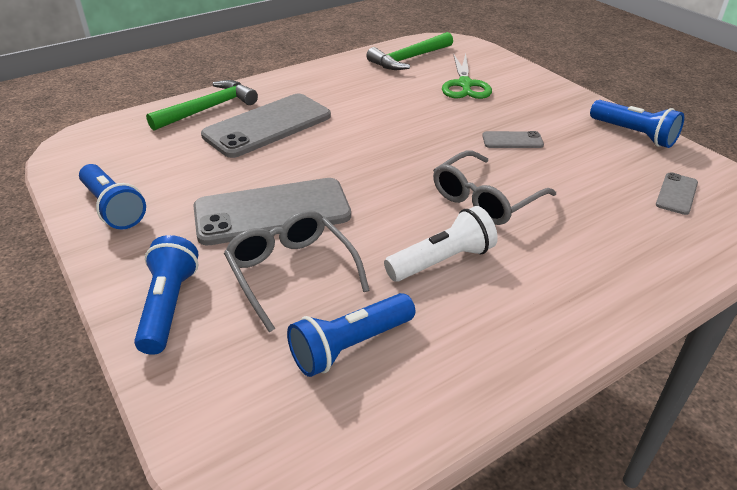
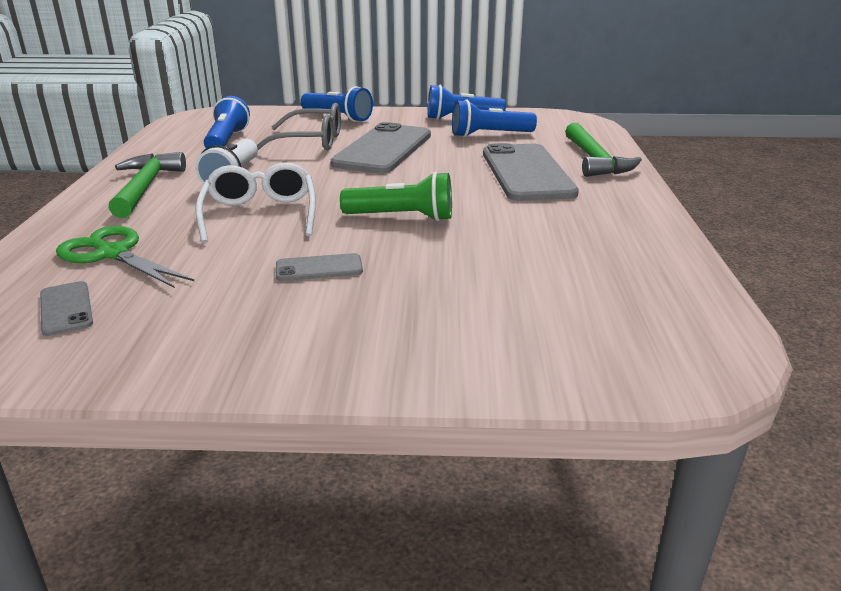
camera: 125 degrees right, 10 degrees down
(408, 59) = (647, 294): green hammer -> green hammer (145, 187)
(410, 143) = (402, 217): none -> green flashlight
(465, 85) = (502, 301): green scissors -> green scissors (113, 254)
(485, 199) = (260, 214): grey glasses -> white glasses
(512, 140) = (319, 268): grey phone -> grey phone turned 45 degrees clockwise
(634, 134) = (181, 361): blue flashlight -> blue flashlight (489, 135)

